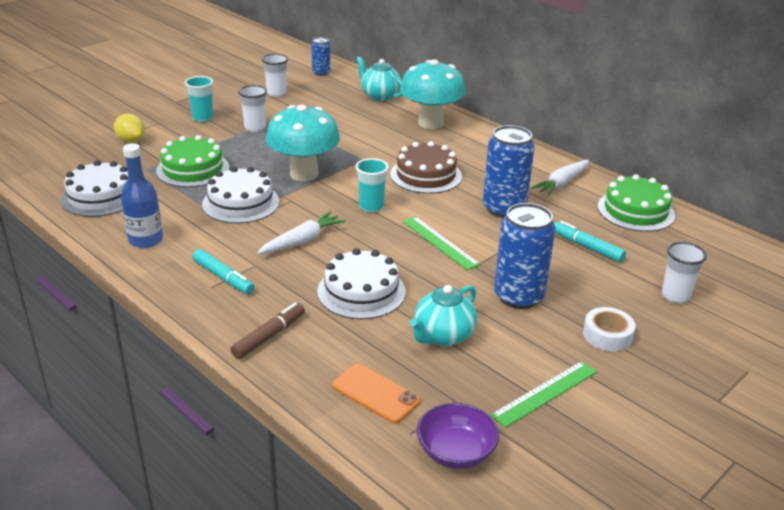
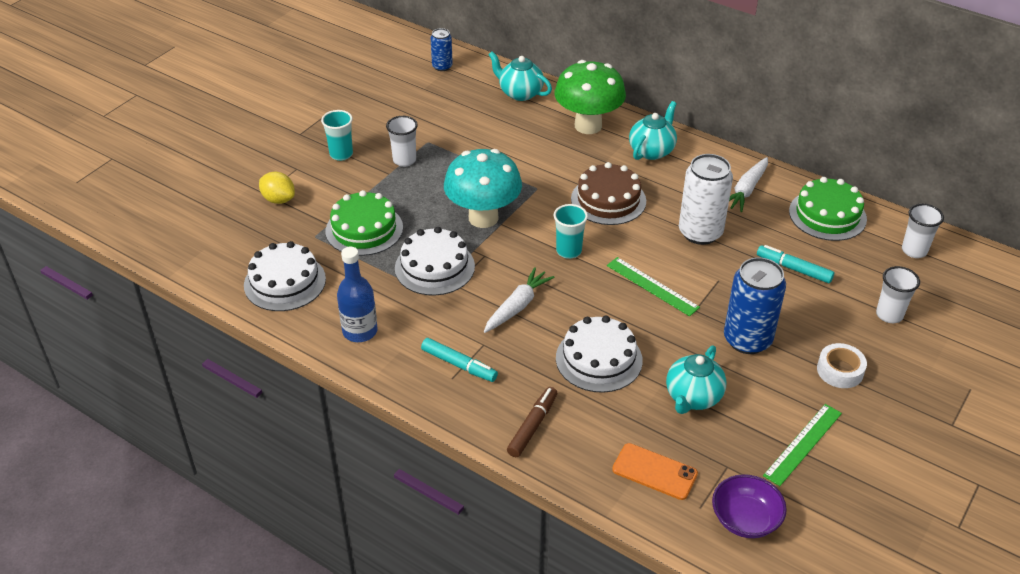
camera: 10 degrees left, 10 degrees up
(276, 93) = (406, 106): white cup -> white cup (914, 251)
(430, 123) = (588, 126): turquoise mushroom -> green mushroom
(482, 146) = (652, 150): none -> turquoise teapot
(504, 209) = (700, 232): blue can -> white can

